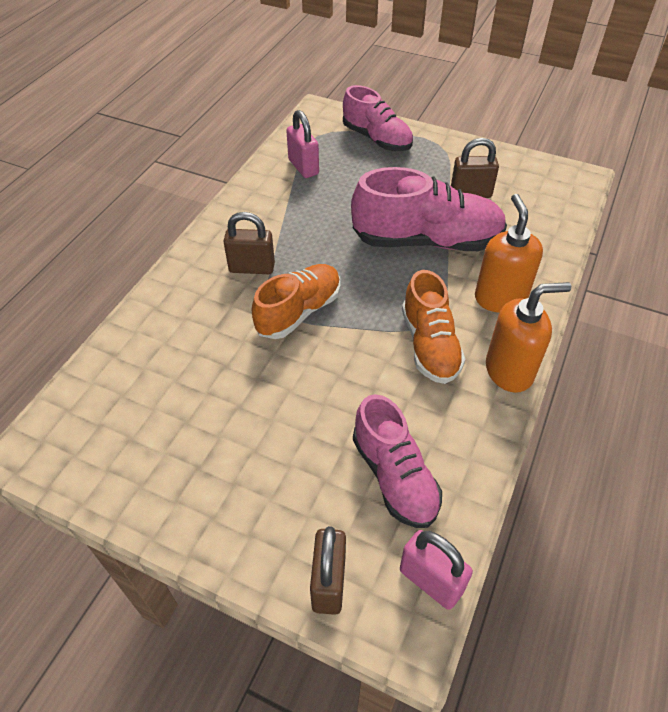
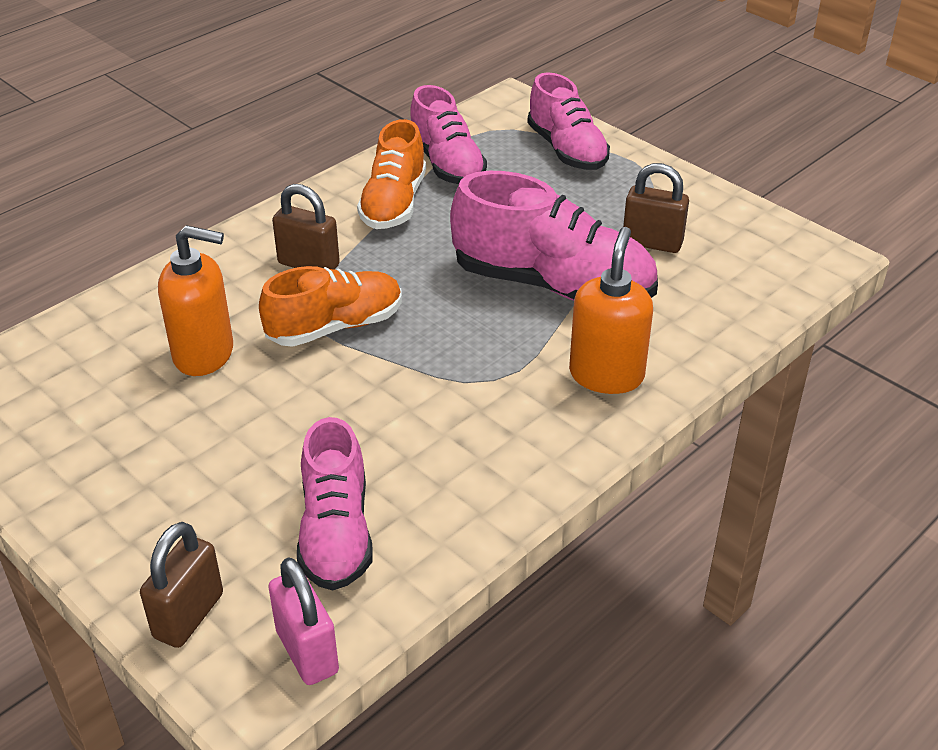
camera: 20 degrees right, 10 degrees down
(303, 167) = (447, 164): pink padlock -> pink shoe
(429, 345) = (475, 404): orange shoe -> orange shoe (394, 203)
(509, 371) = (560, 460): orange soap dispenser -> orange soap dispenser (204, 354)

